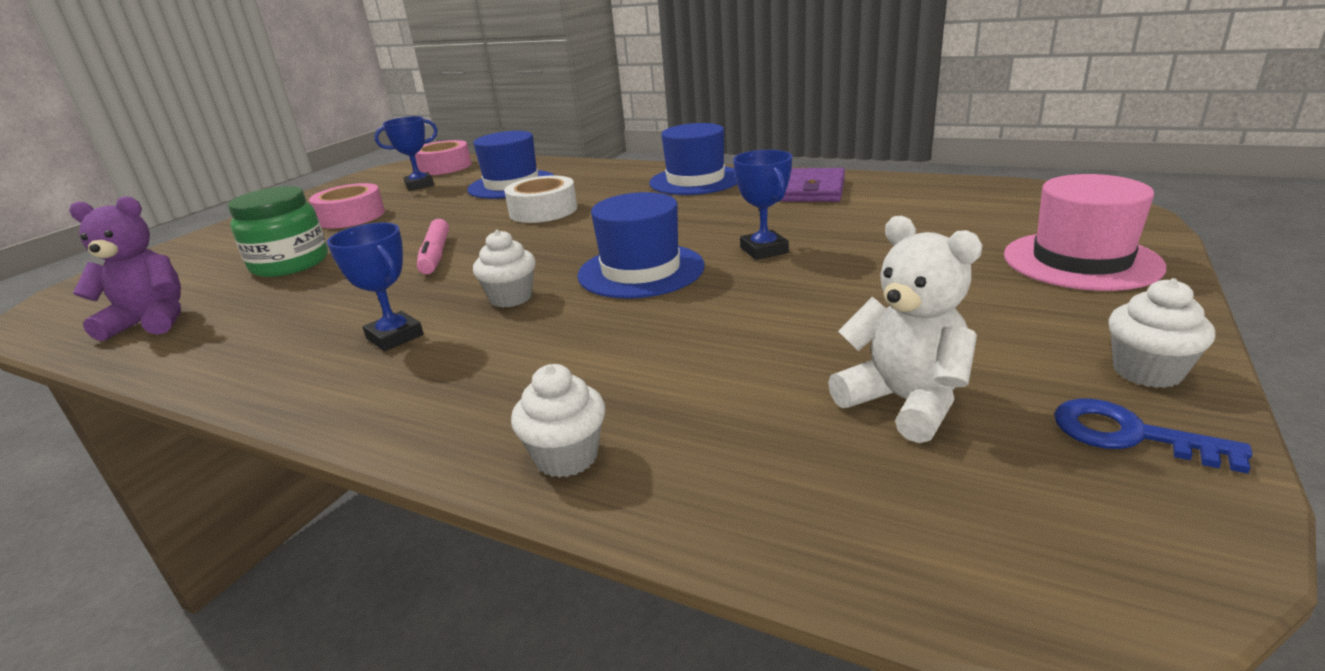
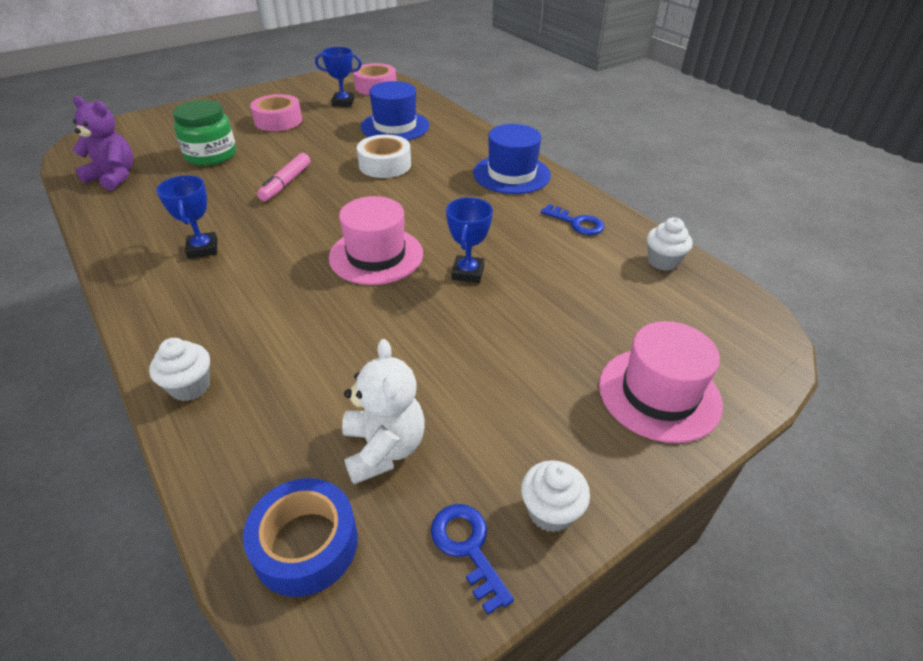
camera: 25 degrees right, 15 degrees up
(511, 298) = (285, 245): white cupcake -> white cupcake (663, 261)
(641, 271) = (376, 255): blue hat -> pink hat
(813, 190) = (577, 223): purple wallet -> blue key
(962, 523) = (305, 544): none -> blue tape

